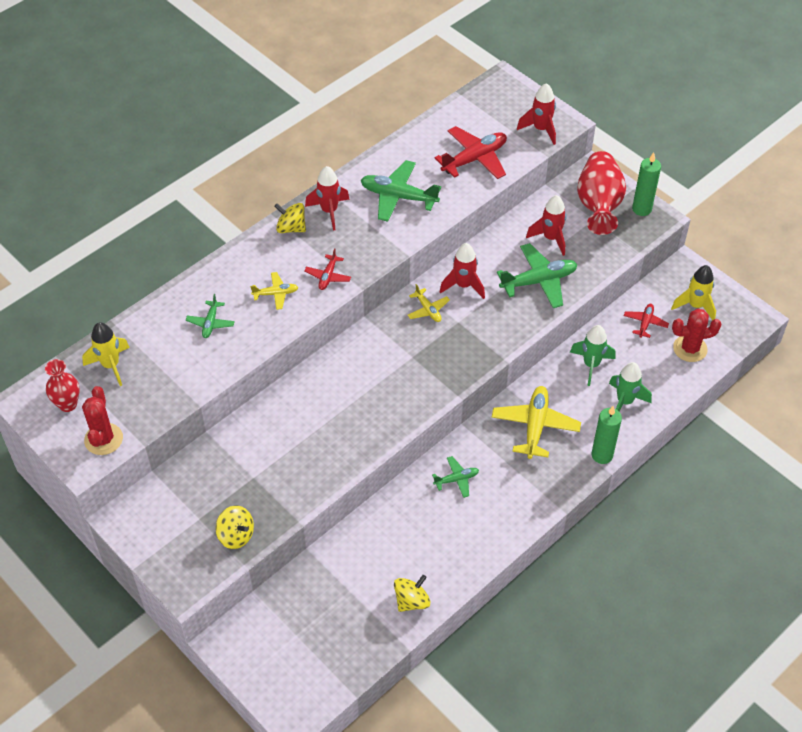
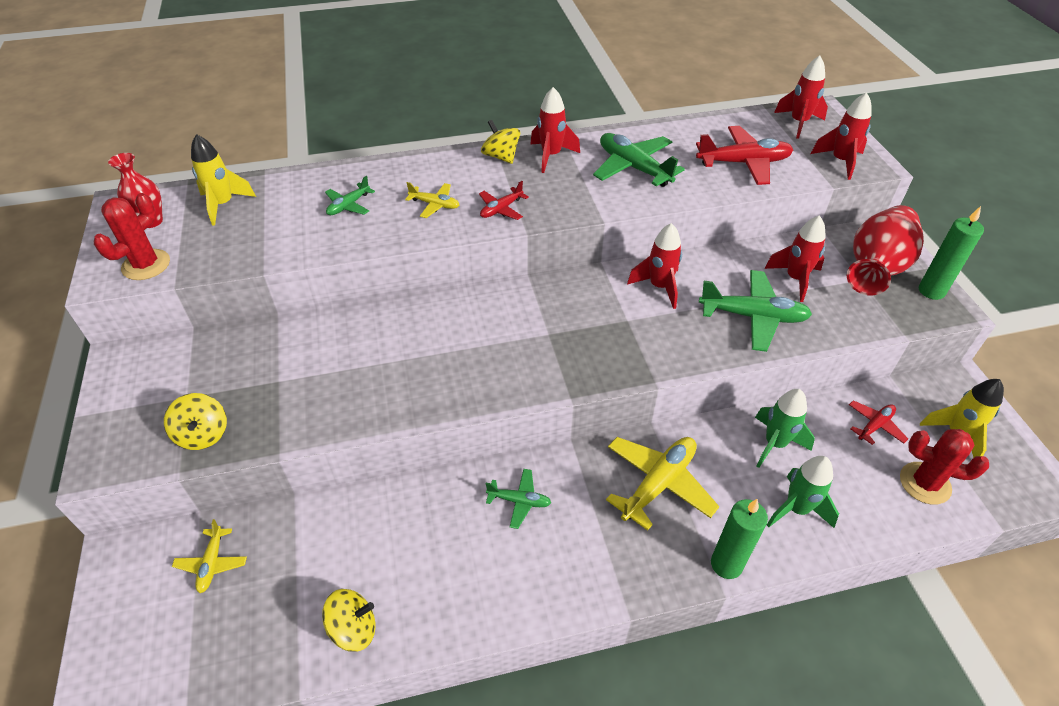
camera: 30 degrees right, 5 degrees down
(428, 310) = (601, 295): yellow plane -> yellow plane (212, 563)
(493, 101) = (798, 123): none -> red rocket

